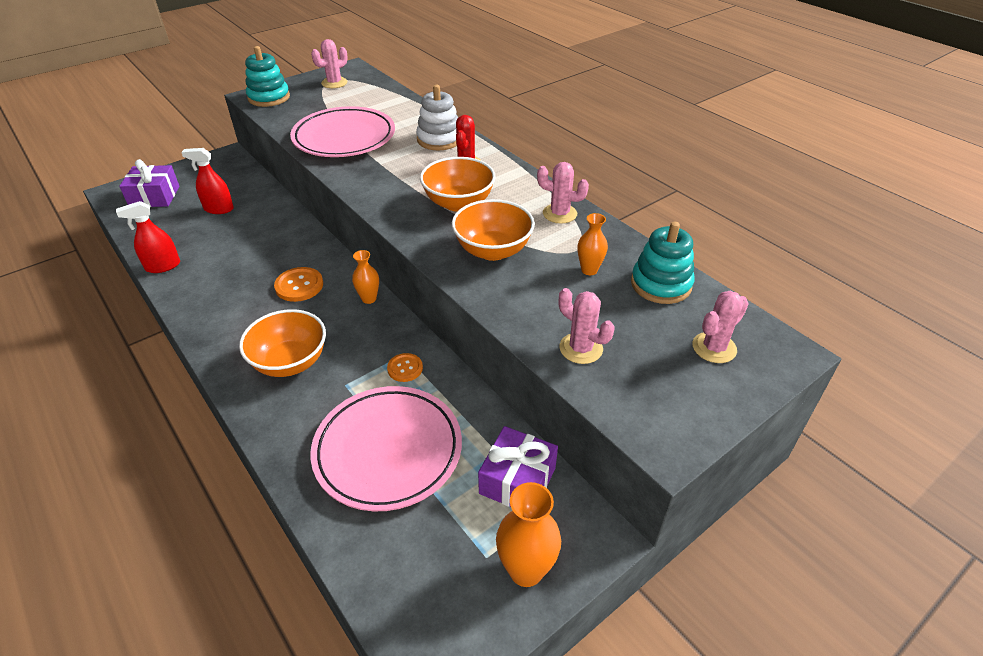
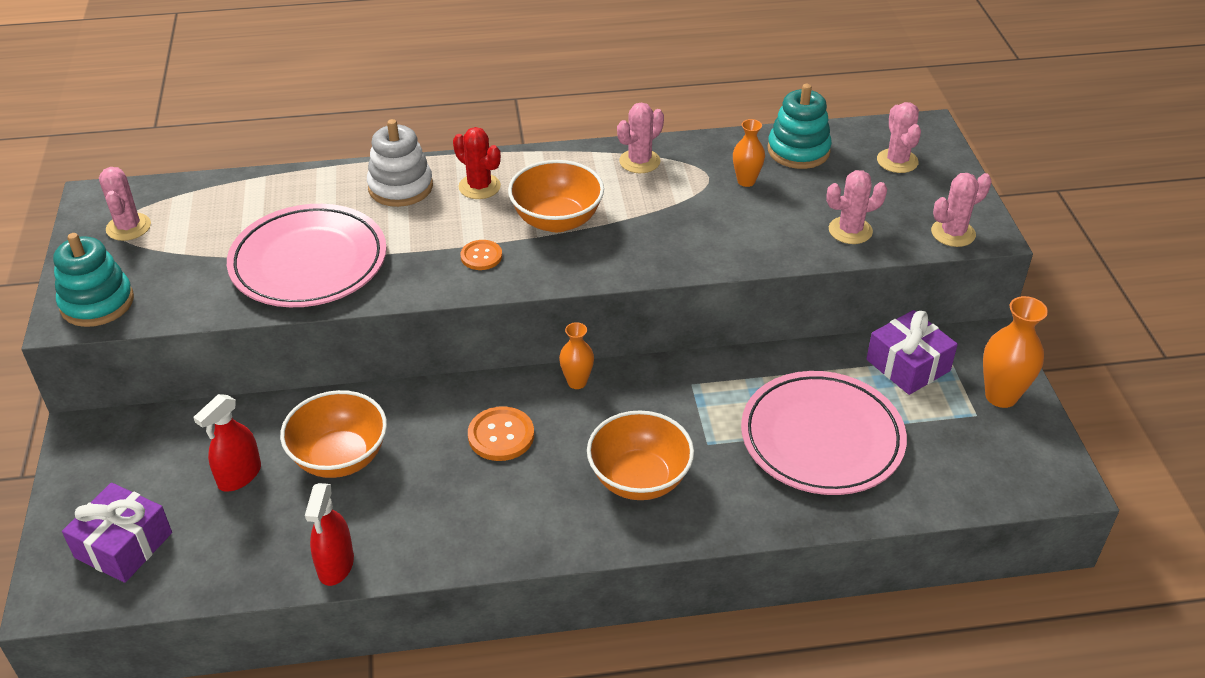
camera: 60 degrees left, 0 degrees up
(405, 368) = (715, 390): orange button -> orange button (481, 256)
(493, 250) = (665, 228): orange bowl -> orange bowl (340, 457)
(643, 420) = (953, 233): none -> pink cactus

